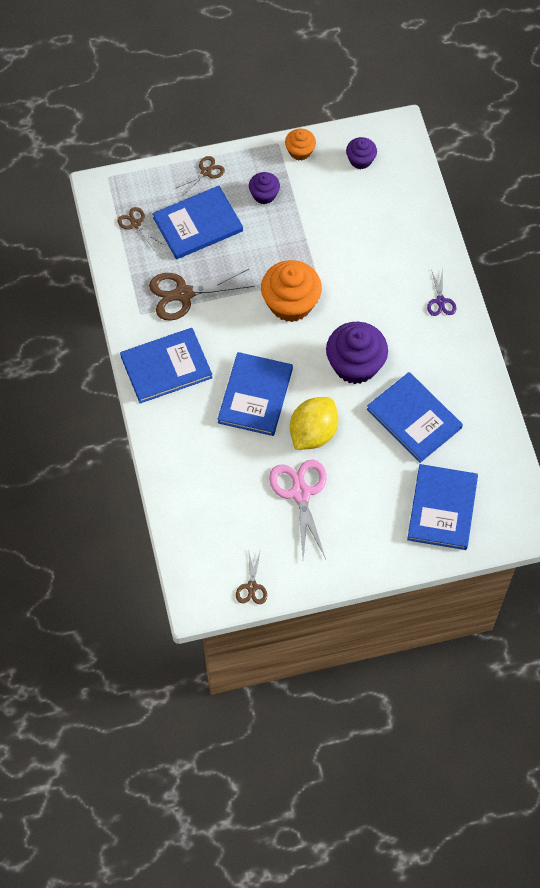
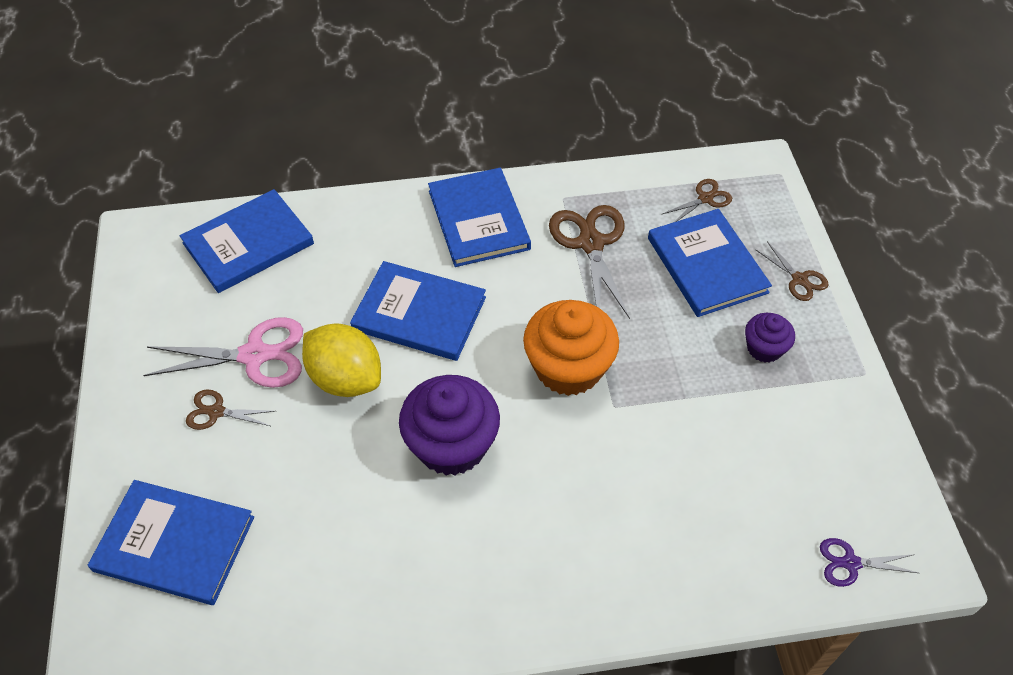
camera: 95 degrees right, 10 degrees down
(252, 587) = (136, 290): brown scissors -> brown scissors (216, 412)
(300, 151) = (853, 403): orange cupcake -> none
(360, 160) = (847, 491): purple cupcake -> none
(414, 419) = (341, 520): blue book -> blue book (248, 243)
(440, 301) = (559, 589): purple scissors -> purple scissors (850, 563)

